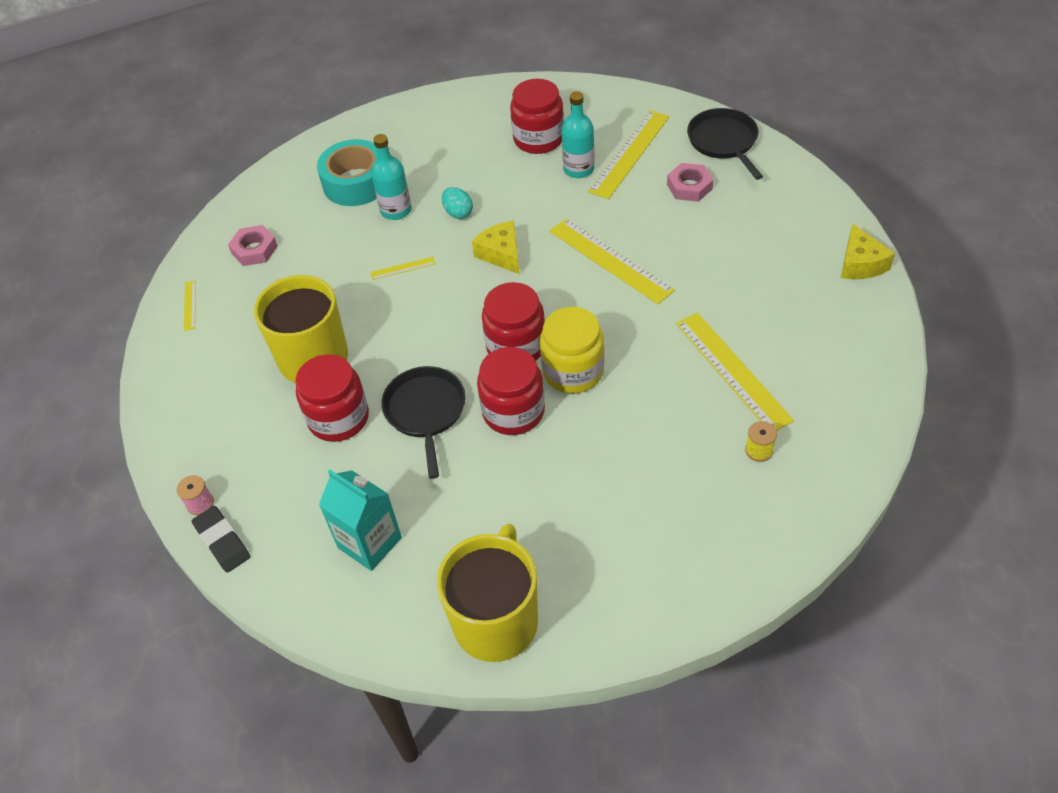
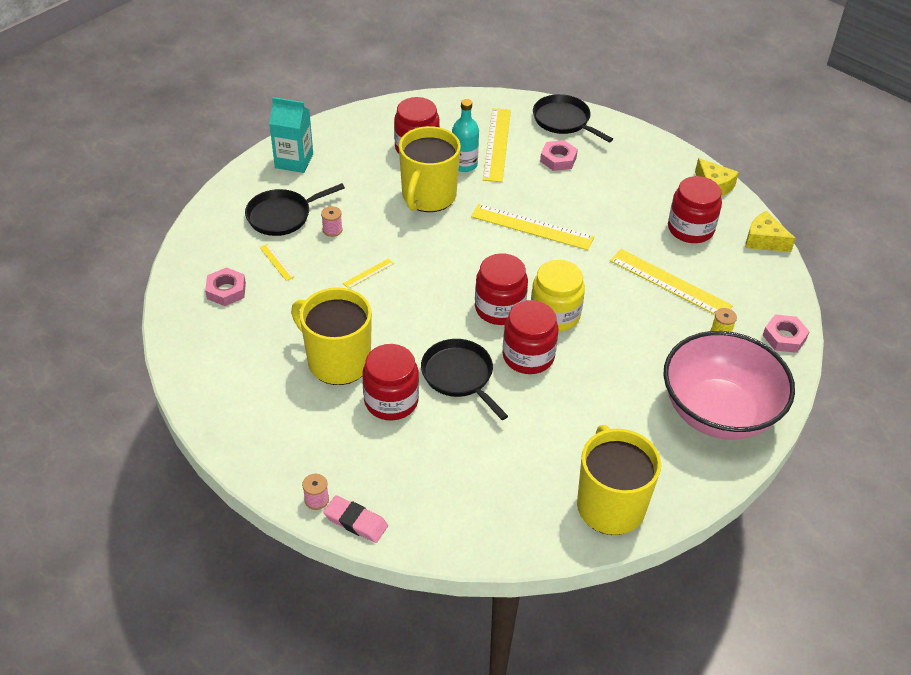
camera: 30 degrees left, 5 degrees down
(190, 305) = (197, 350): yellow ruler -> yellow ruler (276, 262)
(222, 541) = (356, 521): black eraser -> pink eraser
(356, 183) = (282, 216): turquoise tape -> black pan
(369, 542) = (478, 483): turquoise carton -> turquoise carton (294, 161)
(396, 210) = (332, 230): turquoise bottle -> pink spool
(458, 213) = (387, 220): turquoise egg -> none
(501, 254) = (443, 243): yellow cheese -> yellow cheese (764, 240)
(517, 197) = (428, 197): none -> yellow mug
(694, 550) = (718, 412): none -> pink bowl
(799, 310) = (690, 229): none -> red jar
(837, 481) = (784, 337): none -> pink nut

